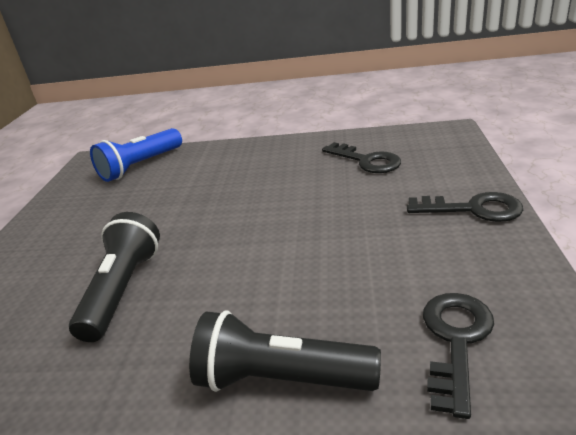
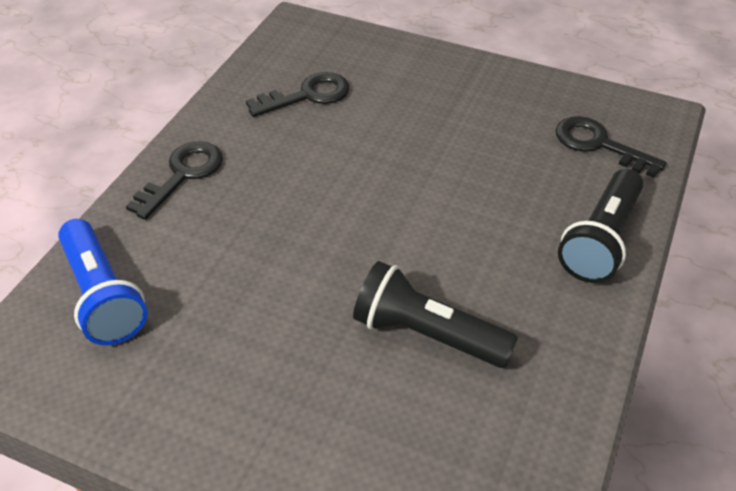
camera: 75 degrees left, 15 degrees up
(473, 209) = (452, 72): black key -> black key (182, 175)

